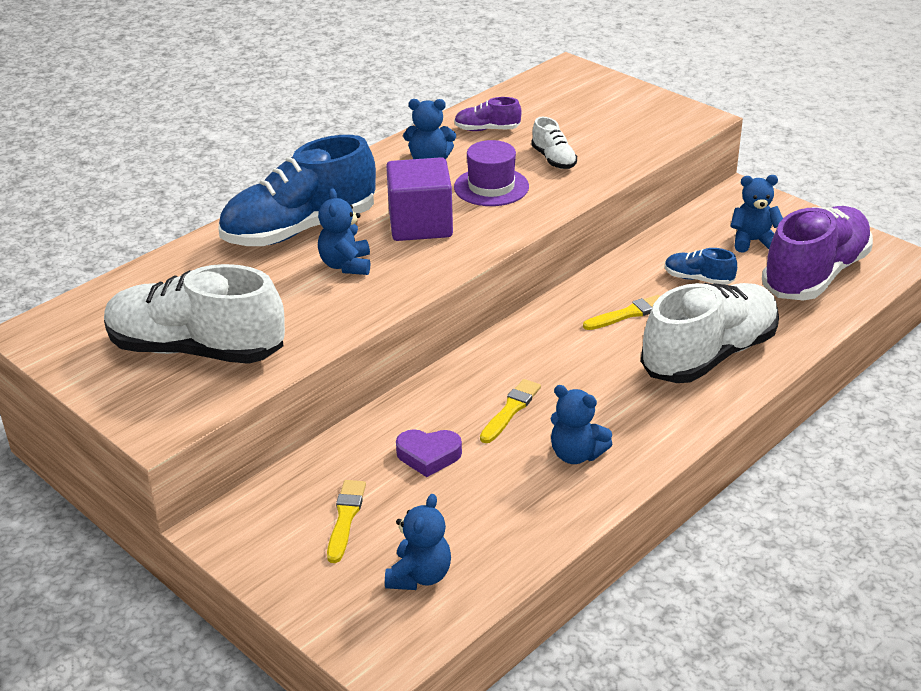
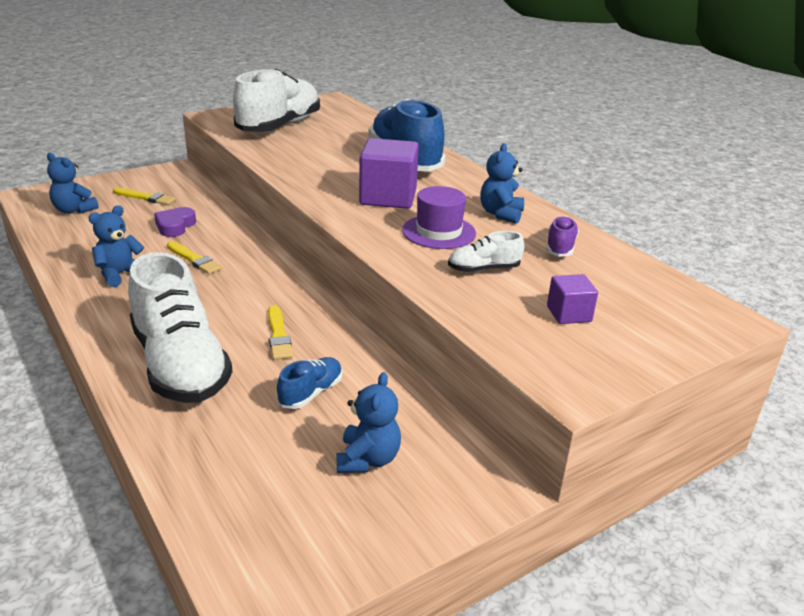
camera: 100 degrees right, 5 degrees down
(346, 265) = (345, 168): blue teddy bear -> none
(603, 122) = (569, 314): none -> purple cube
(815, 275) = (265, 490): purple shoe -> none

